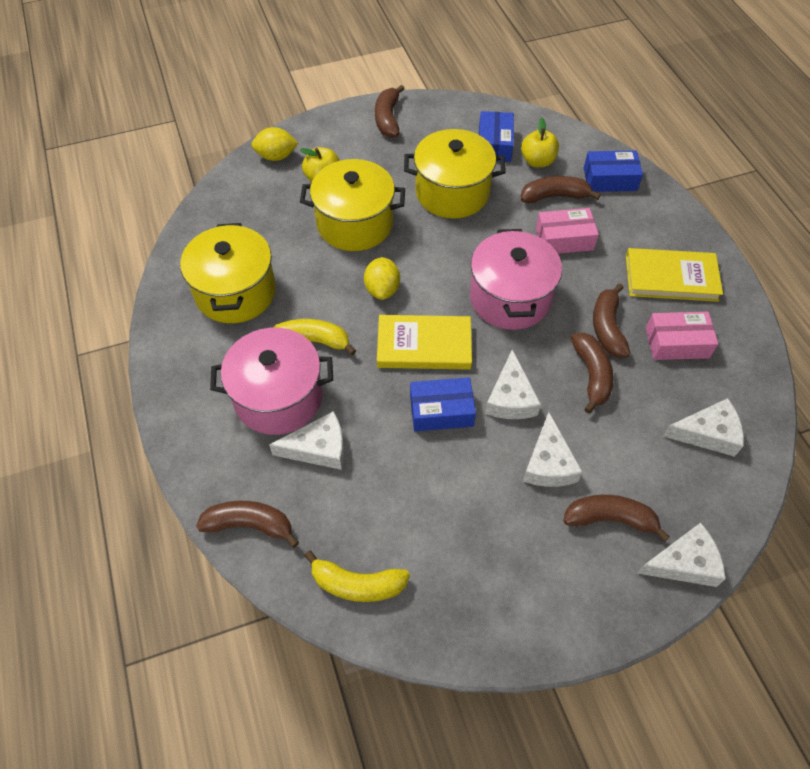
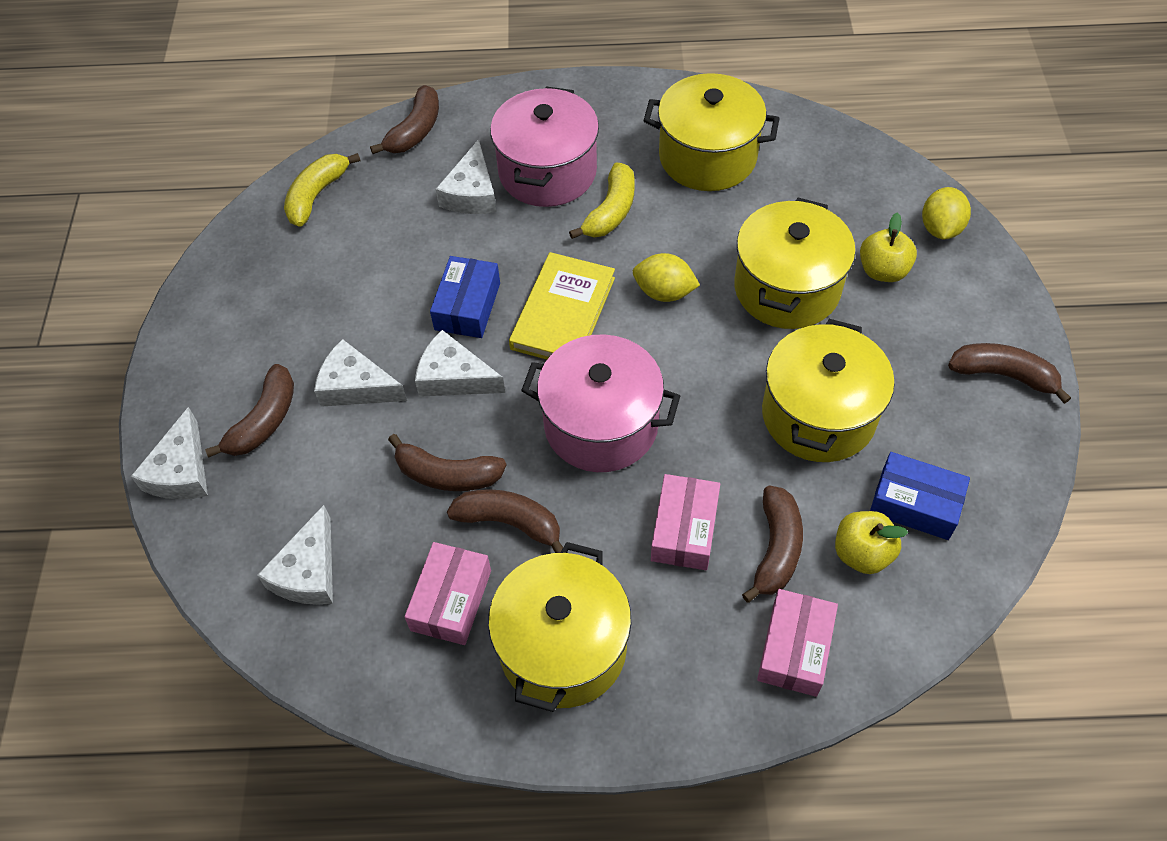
camera: 110 degrees right, 0 degrees up
(610, 179) = (795, 649): blue box -> pink box
(671, 278) = (563, 647): yellow book -> yellow pot

